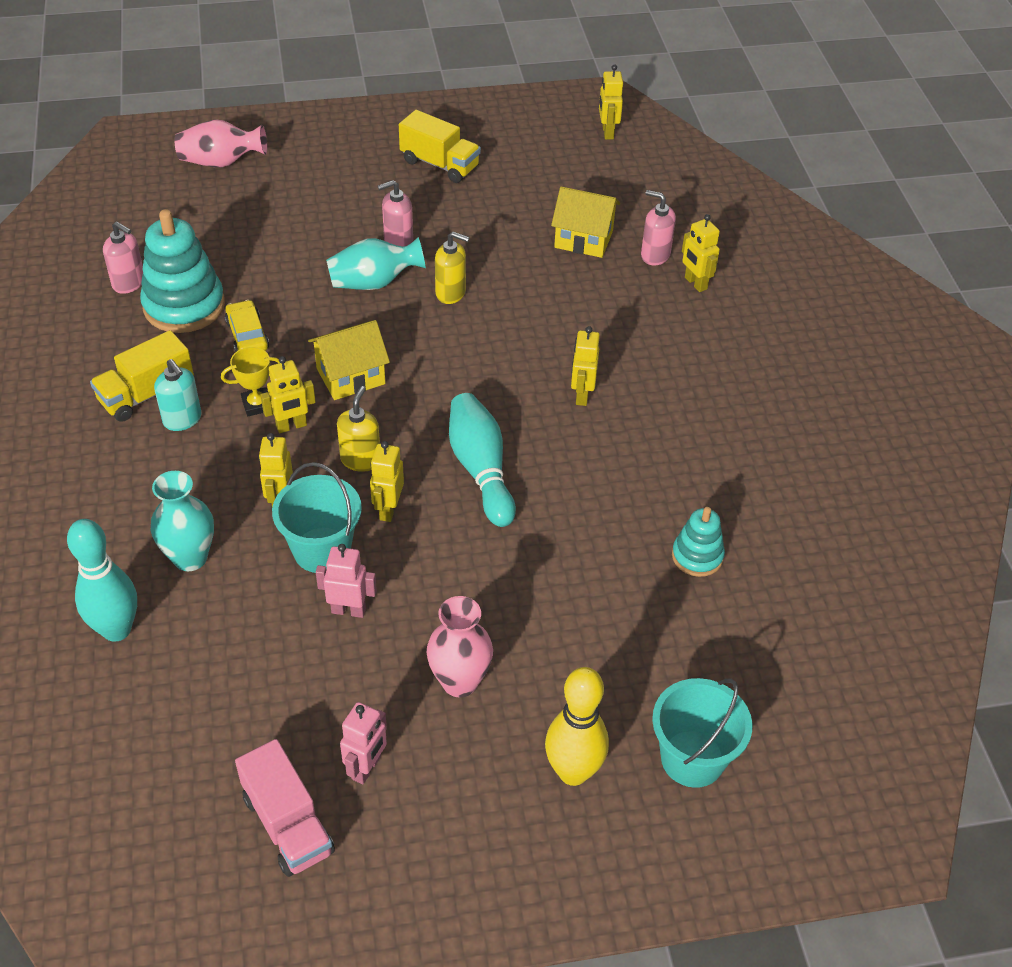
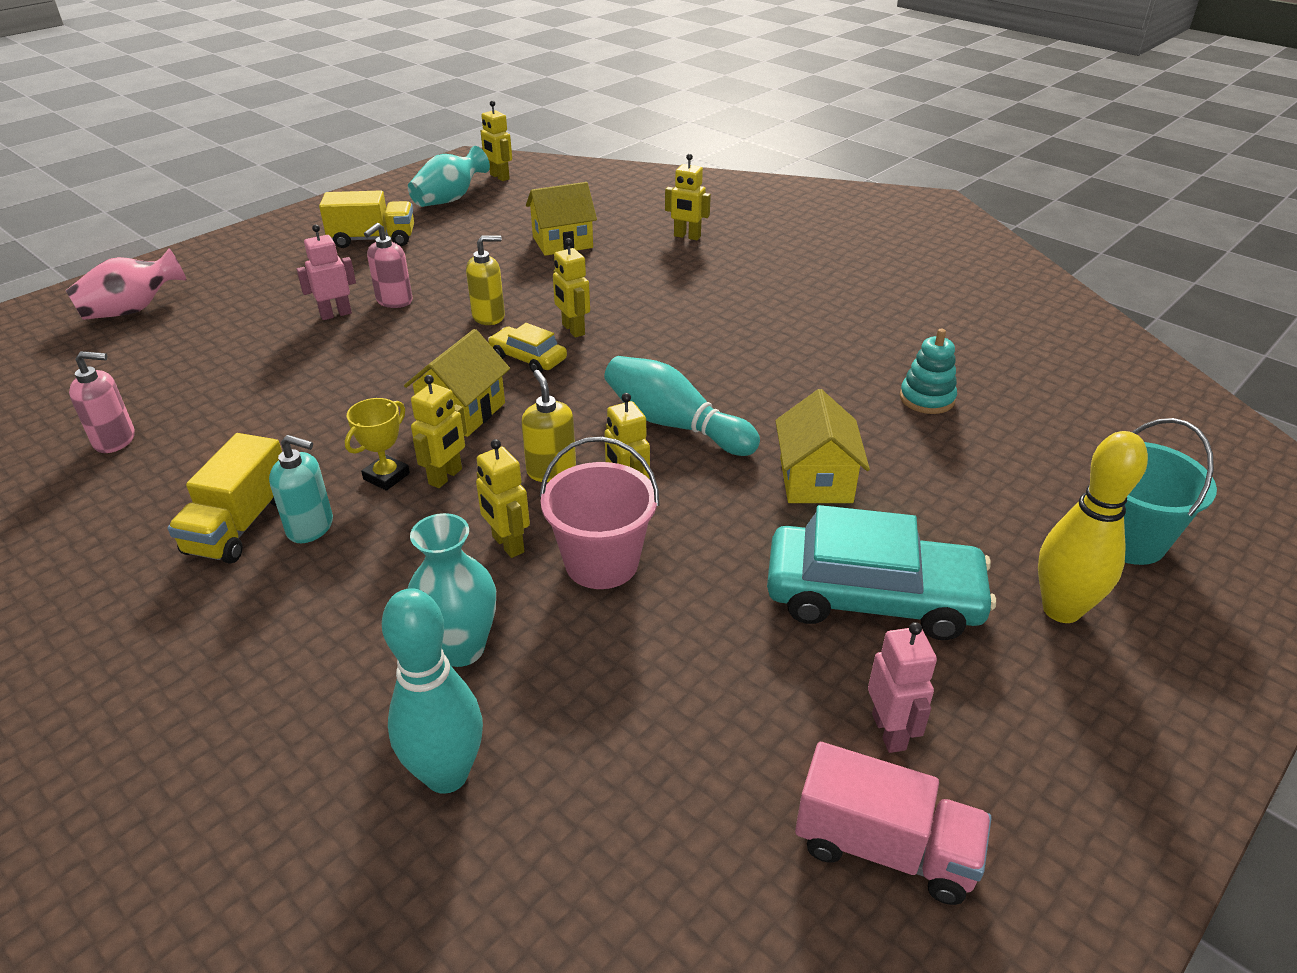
camera: 35 degrees left, 10 degrees down
(184, 306) = (207, 432): turquoise stacking toy -> none
(247, 335) = (311, 426): yellow car -> yellow car (528, 358)
(322, 550) = (601, 562): turquoise bucket -> pink bucket
(348, 610) = (692, 599): pink robot -> pink robot (335, 314)
(374, 282) = (404, 337): turquoise vase -> turquoise vase (449, 199)
(459, 682) = (872, 597): pink vase -> turquoise car
(527, 574) = (815, 480): none -> yellow house
(581, 395) = (692, 337): yellow robot -> yellow robot (573, 330)
(655, 255) = (633, 232): pink soap dispenser -> none

